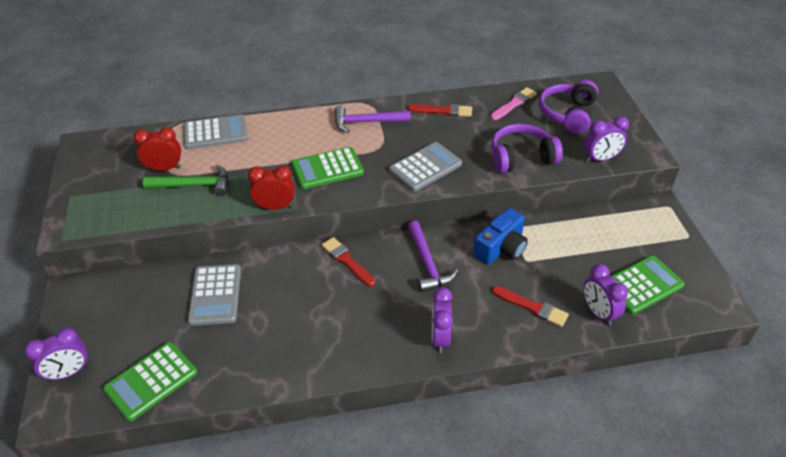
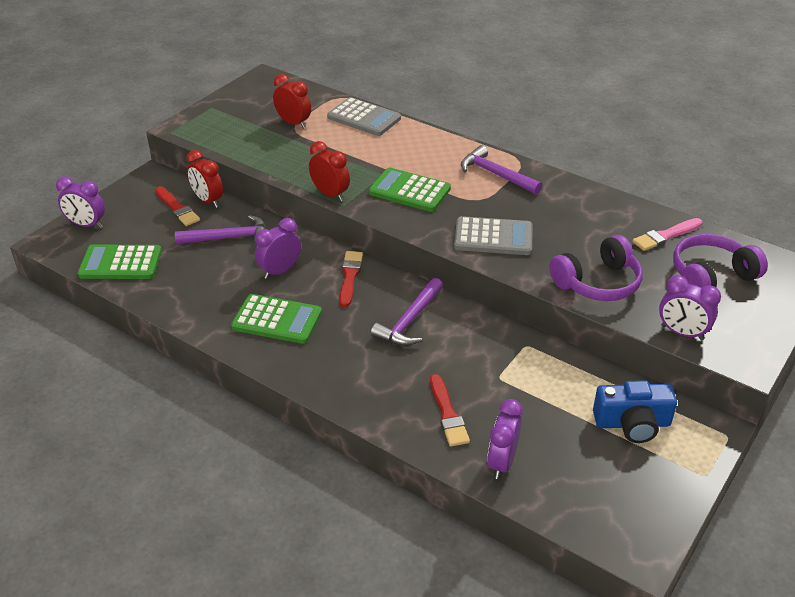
camera: 45 degrees right, 5 degrees down
(154, 277) = (208, 201): none -> red clock
(194, 185) = (297, 146): green hammer -> none
(215, 295) = (229, 238): grey calculator -> purple hammer
(440, 338) = (339, 378): purple clock -> purple clock (280, 271)
(443, 111) = (581, 203): red brush -> red brush (177, 208)
(501, 248) = (491, 353): blue camera -> blue camera (632, 423)
(514, 104) = (665, 236): pink brush -> pink brush turned 150 degrees clockwise
(521, 158) = (597, 283): purple headphones -> purple headphones turned 120 degrees clockwise
(642, 285) = (581, 475): green calculator -> green calculator (277, 320)

